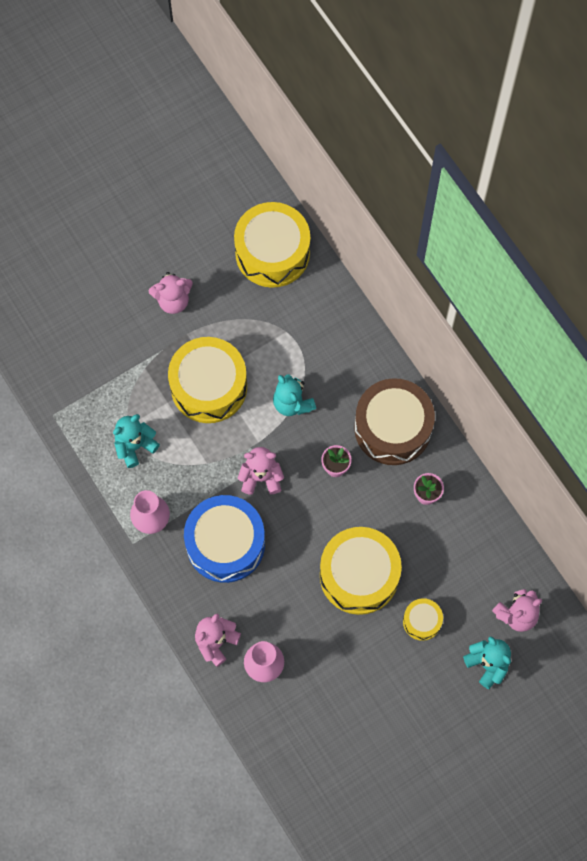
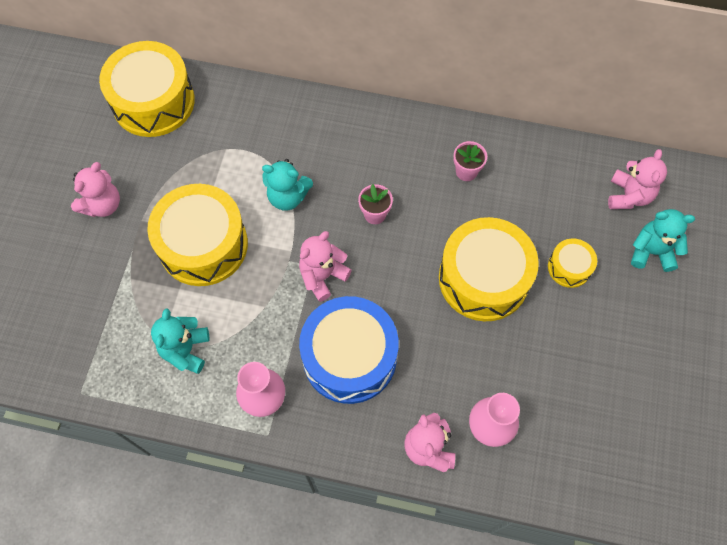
camera: 45 degrees left, 5 degrees down
(393, 428) = (387, 146): brown drum -> none

